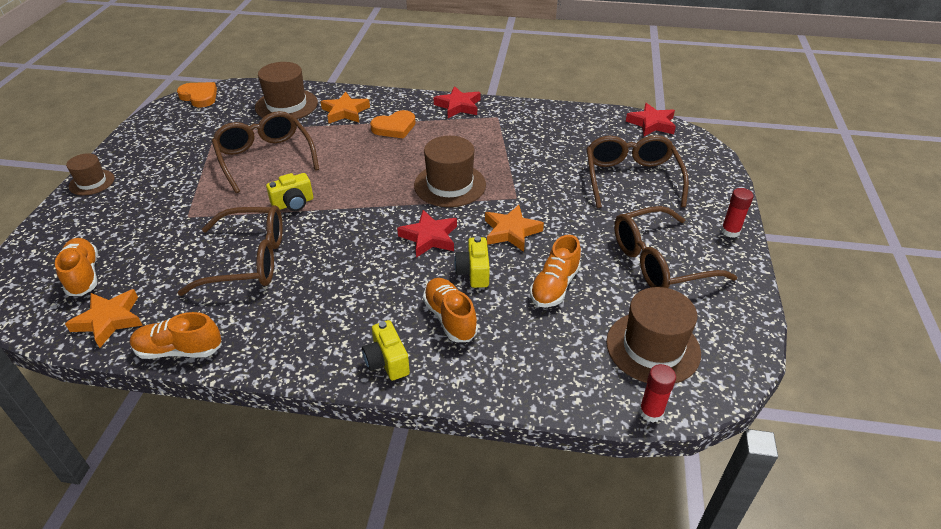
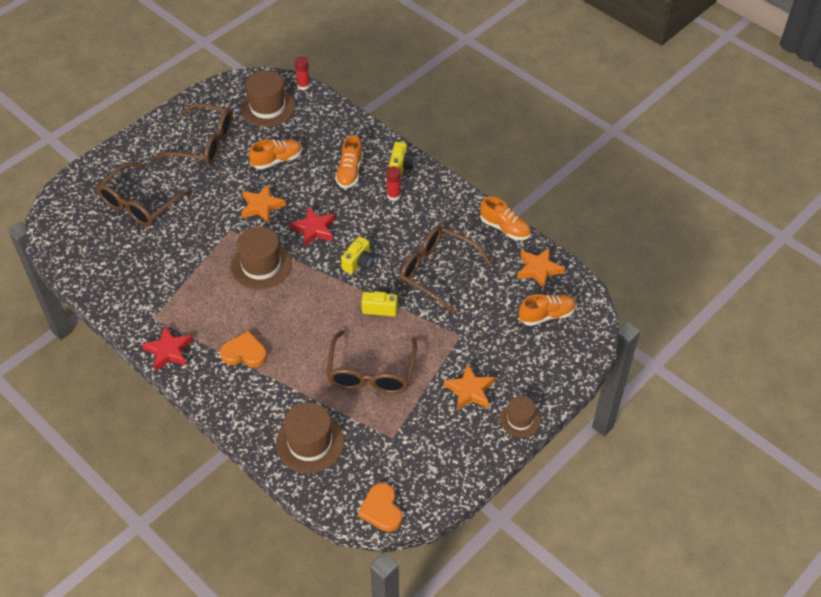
camera: 145 degrees left, 10 degrees up
(83, 275) = (546, 315): orange shoe -> orange shoe turned 120 degrees counterclockwise
(345, 112) = (267, 400): orange star -> orange star (469, 390)
(473, 272) = (311, 191): yellow camera -> yellow camera (358, 263)
(651, 124) = (54, 242): red star -> none
(730, 231) = (139, 138): red glue stick -> red glue stick (393, 195)

